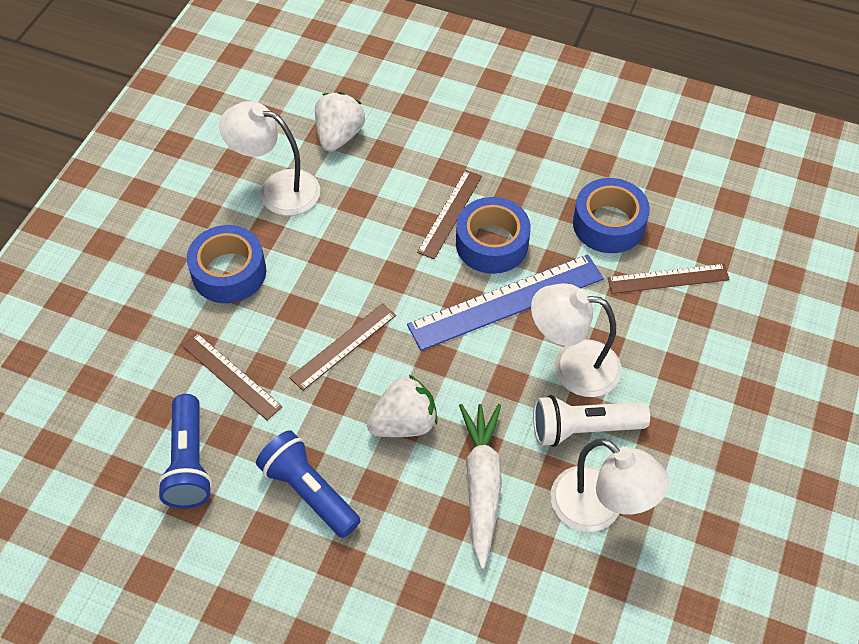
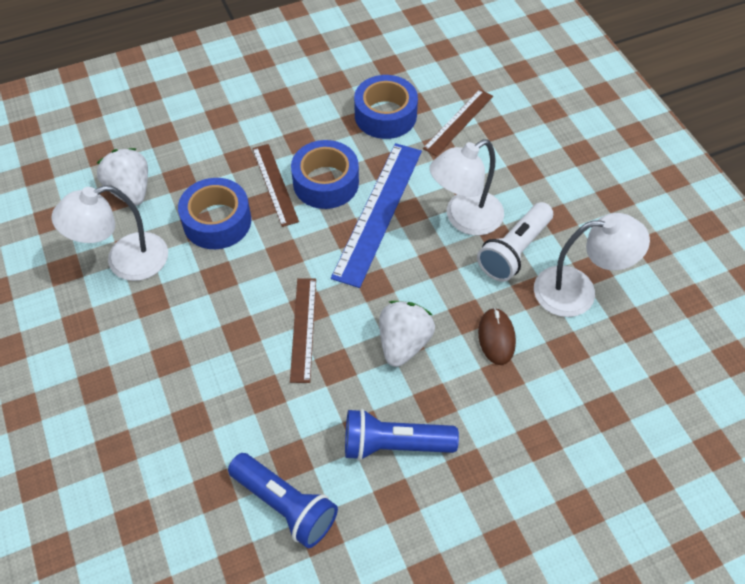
camera: 45 degrees left, 0 degrees up
(229, 272) = (156, 348): blue tape -> blue tape (217, 221)
(231, 375) = (244, 418): brown ruler -> none
(482, 484) = (496, 338): white carrot -> brown mouse

